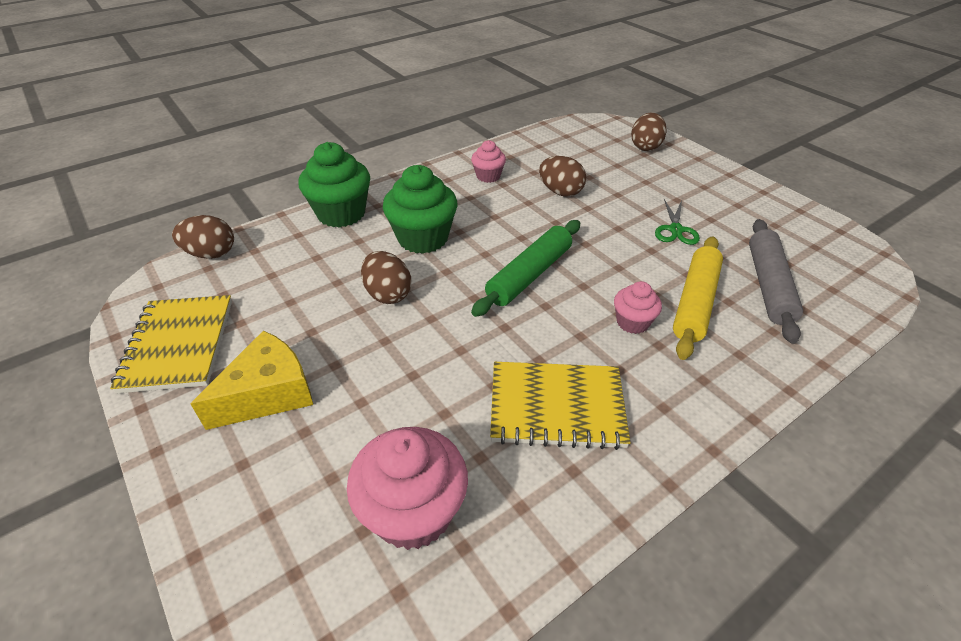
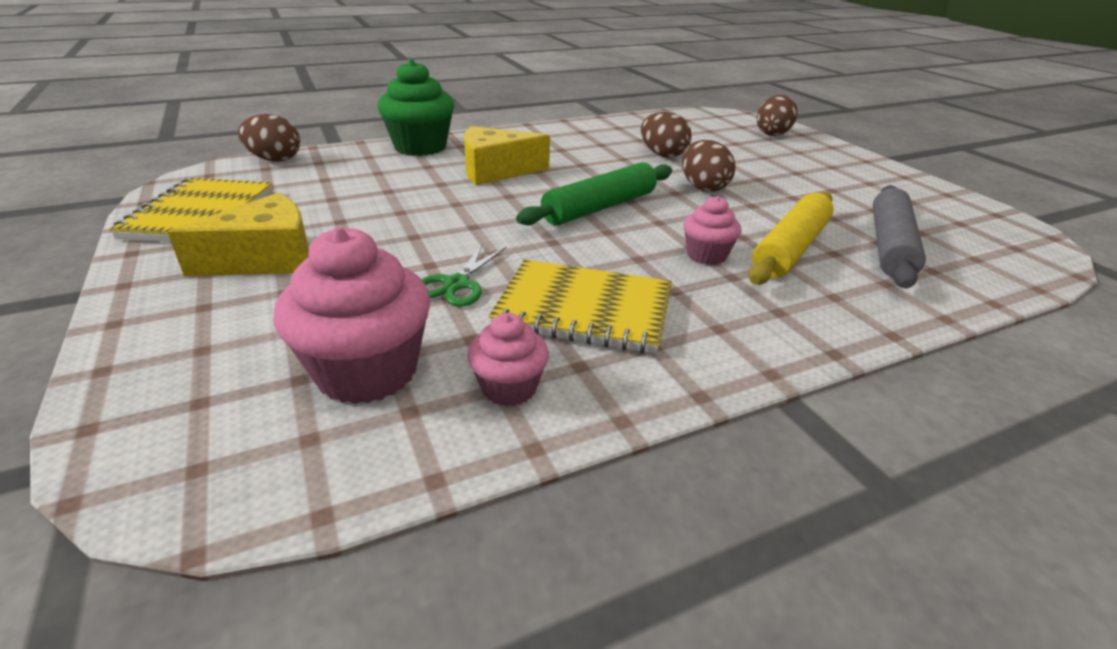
camera: 10 degrees right, 10 degrees down
(388, 294) = (436, 204): brown egg -> brown egg (703, 188)
(423, 238) = (496, 171): green cupcake -> yellow cheese
(488, 176) = (588, 137): pink cupcake -> pink cupcake (509, 388)
(675, 230) = (786, 193): green scissors -> green scissors (457, 284)

